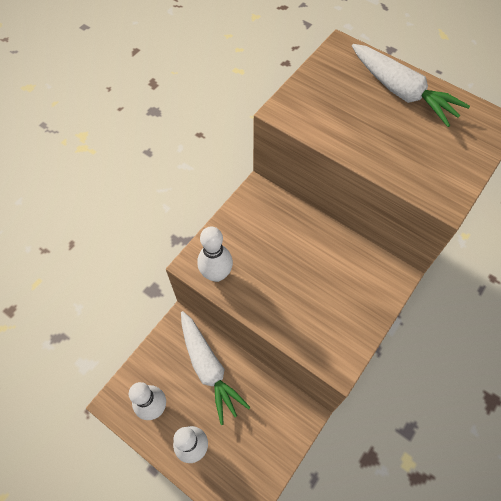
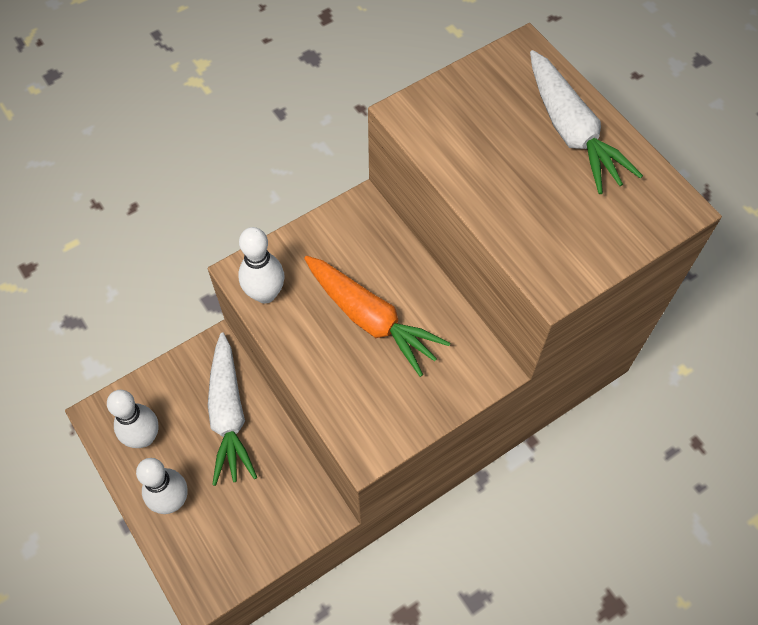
camera: 20 degrees right, 0 degrees up
(299, 267) = (371, 319): none -> orange carrot

